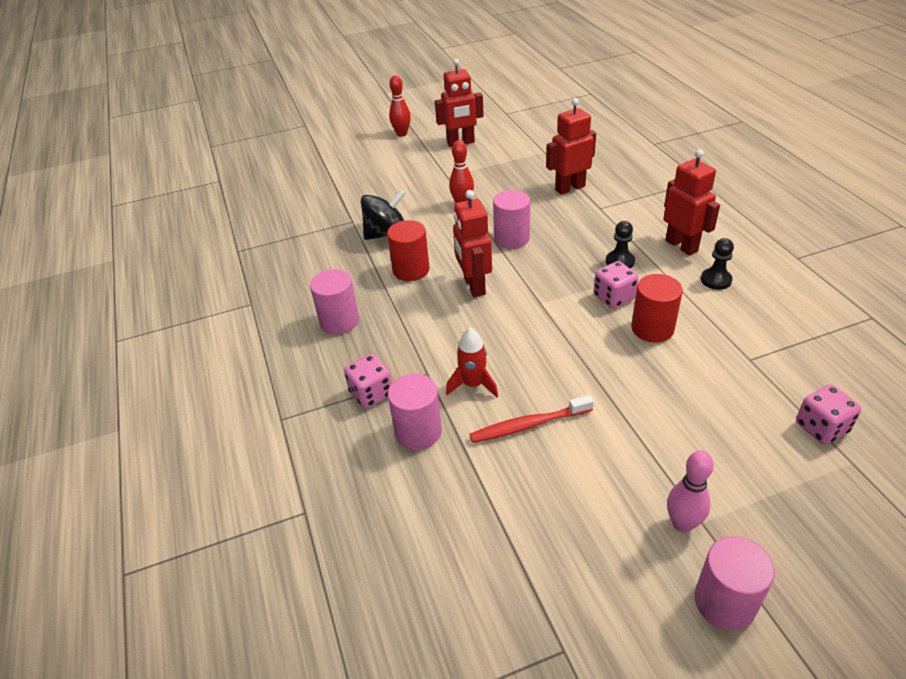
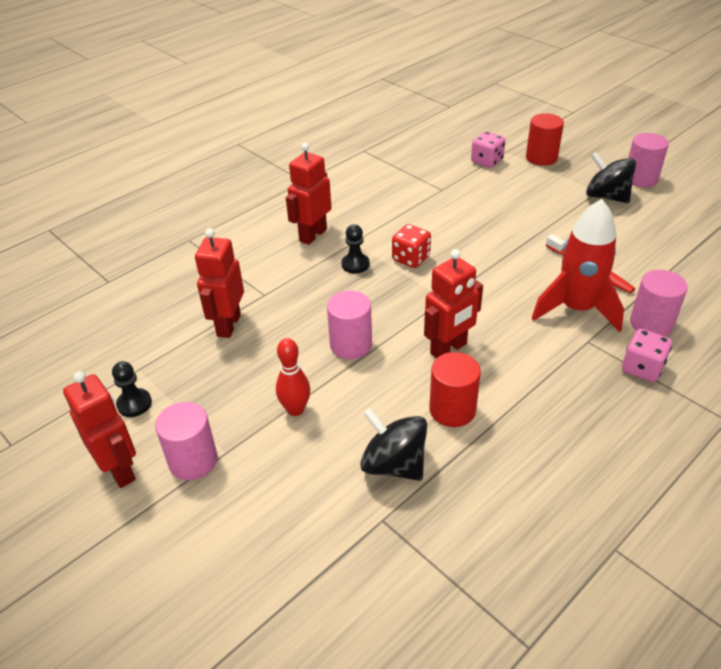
camera: 115 degrees left, 0 degrees up
(339, 321) = (575, 437): pink cylinder -> pink cylinder (193, 461)
(402, 134) = (90, 571): red bowling pin -> none
(473, 385) = (576, 309): red rocket -> red rocket, size x1.81
(569, 188) = (228, 325): red robot -> red robot turned 60 degrees clockwise
(613, 297) = (411, 258): pink dice -> red dice
(652, 328) = (438, 233): red cylinder -> red cylinder (541, 158)
(682, 524) = (606, 196): pink bowling pin -> black spinning top
(716, 280) = (355, 212): black pawn -> black pawn (134, 404)

